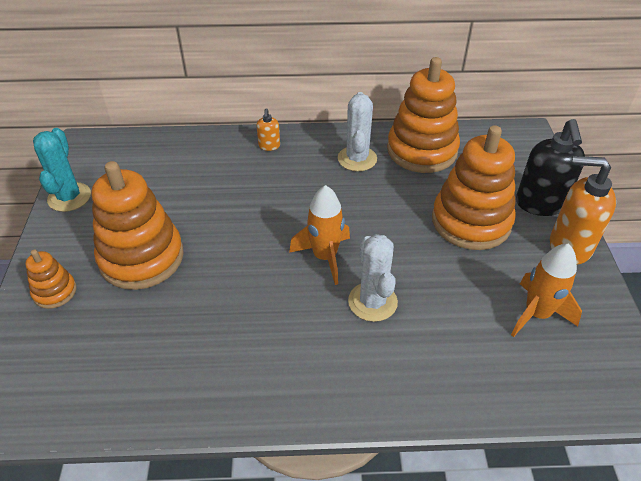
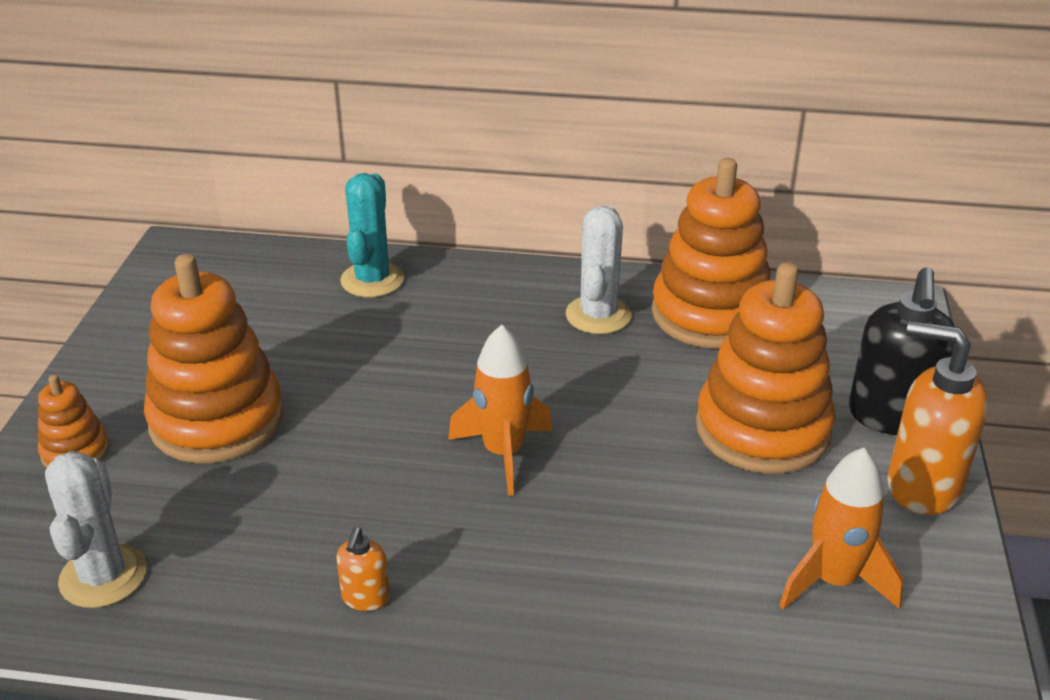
camera: 10 degrees right, 10 degrees down
(69, 197) = (131, 323): turquoise cactus -> turquoise cactus (372, 280)
(269, 146) = (460, 282): orange soap dispenser -> orange soap dispenser (365, 598)
(372, 302) = (562, 527): white cactus -> white cactus (103, 576)

